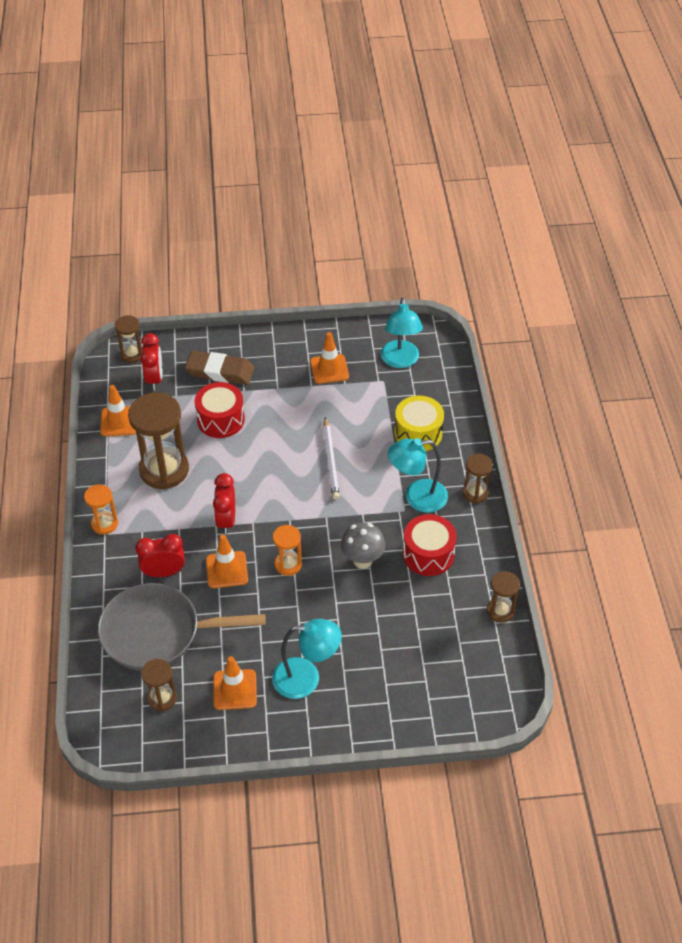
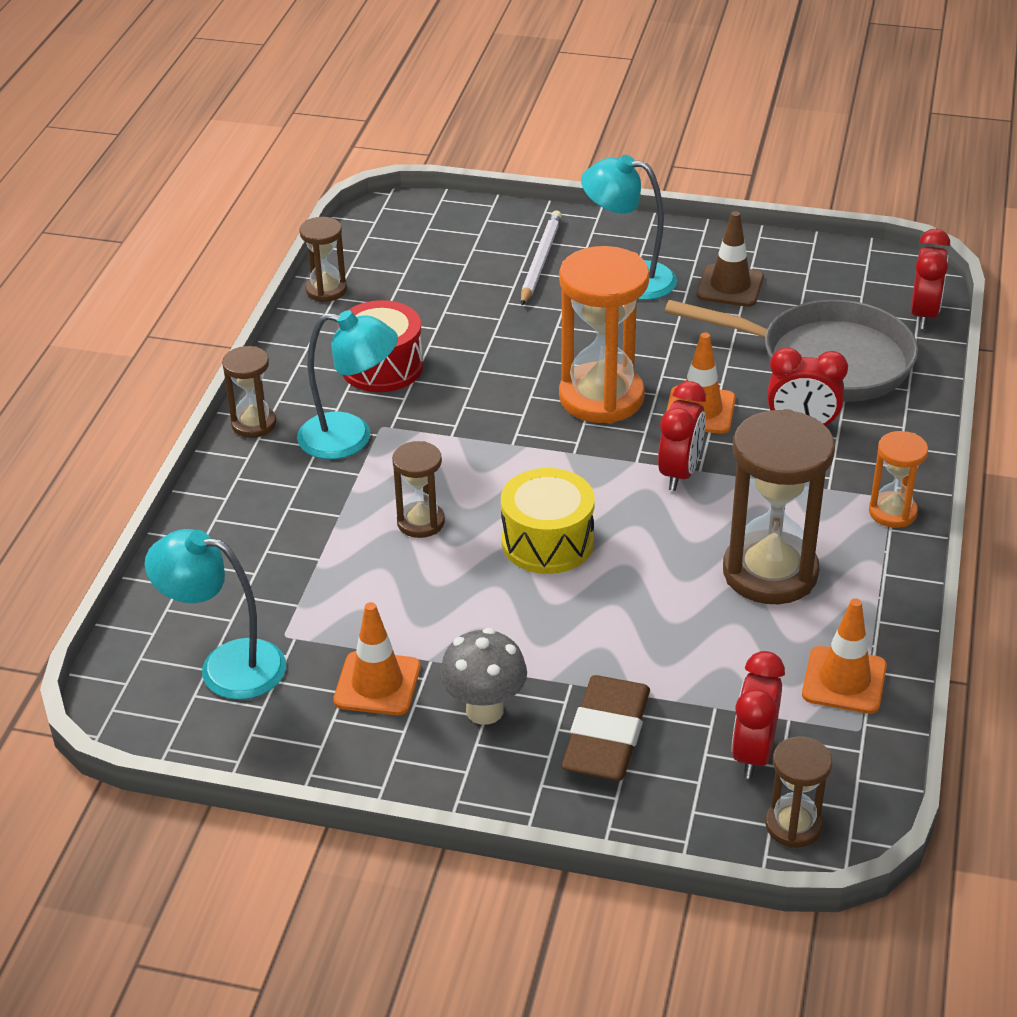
camera: 160 degrees left, 10 degrees down
(97, 696) = (923, 315): none -> red clock
(162, 698) = (832, 297): brown hourglass -> brown hourglass (421, 522)
(220, 371) = (606, 735): brown eraser -> brown eraser turned 75 degrees clockwise
(221, 420) = (637, 636): red drum -> none
(235, 689) = (730, 286): orange traffic cone -> brown traffic cone
(288, 564) = (601, 397): orange hourglass -> orange hourglass, size x1.92
(331, 460) = (461, 521): white pencil -> white pencil (540, 261)
(362, 560) = (485, 379): grey mushroom -> grey mushroom (484, 710)
(400, 361) = (226, 666): turquoise lamp -> turquoise lamp turned 90 degrees counterclockwise
(418, 433) = (283, 529): yellow drum -> yellow drum (547, 542)

